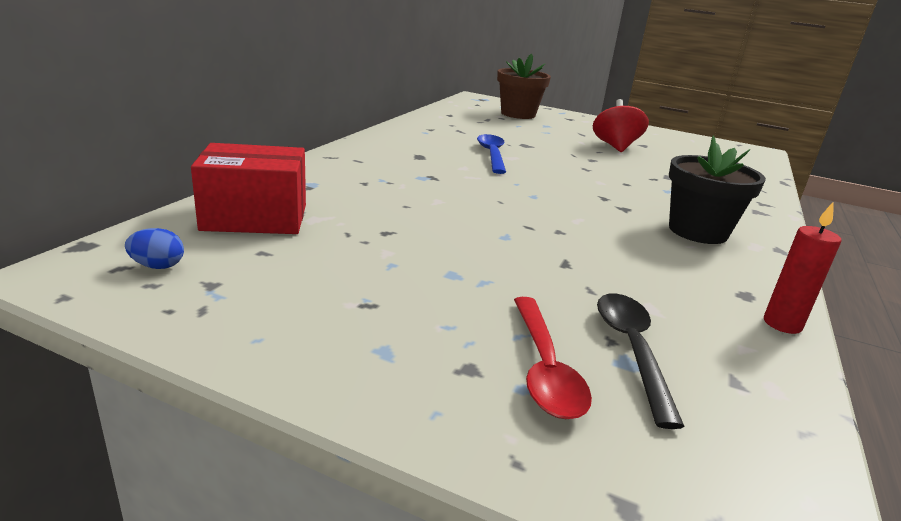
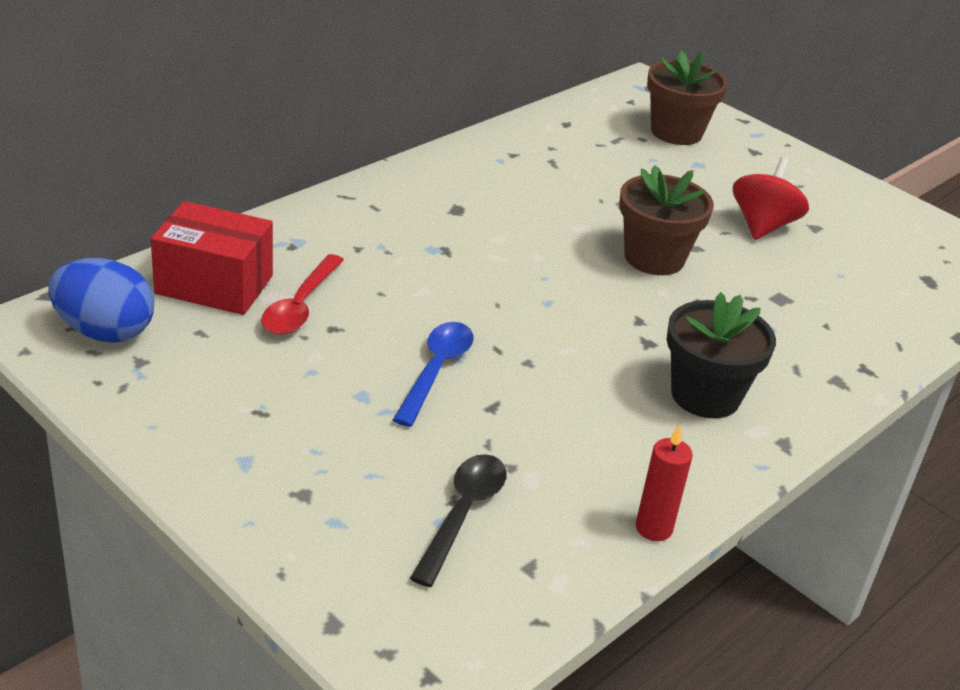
camera: 20 degrees right, 10 degrees up
(158, 266) = (105, 332): blue egg -> blue egg, size x2.19
(492, 154) = (557, 219): blue spoon -> blue spoon (436, 370)
(544, 368) = (366, 510): red spoon -> red spoon (300, 306)
(574, 166) = (654, 258): none -> brown flower pot

